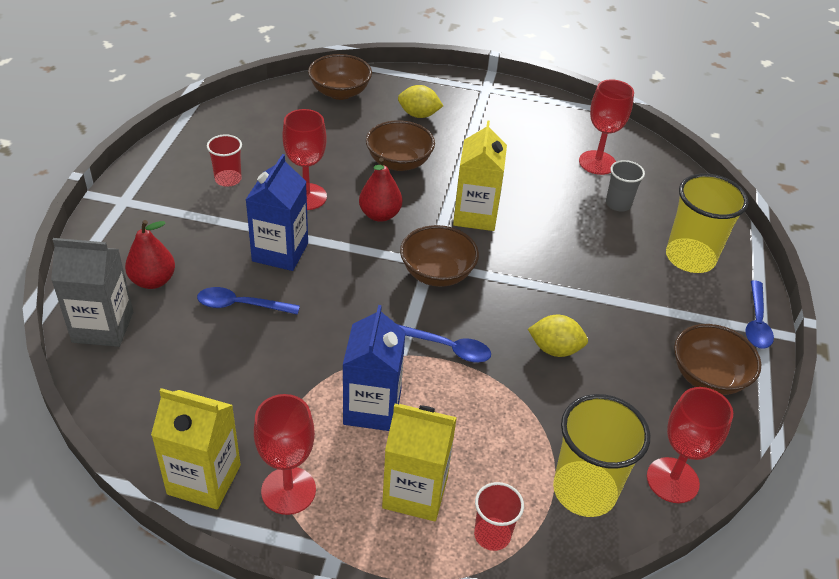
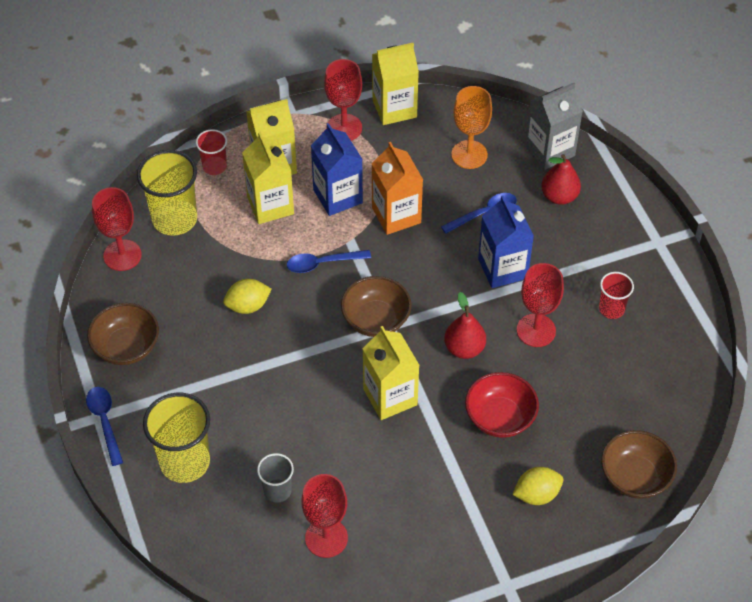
camera: 150 degrees right, 10 degrees up
(186, 371) = (469, 154): none -> orange goblet
(329, 352) = (396, 215): none -> orange carton
(399, 162) = (500, 417): brown bowl -> red bowl
(457, 441) = (270, 205): none -> yellow carton

